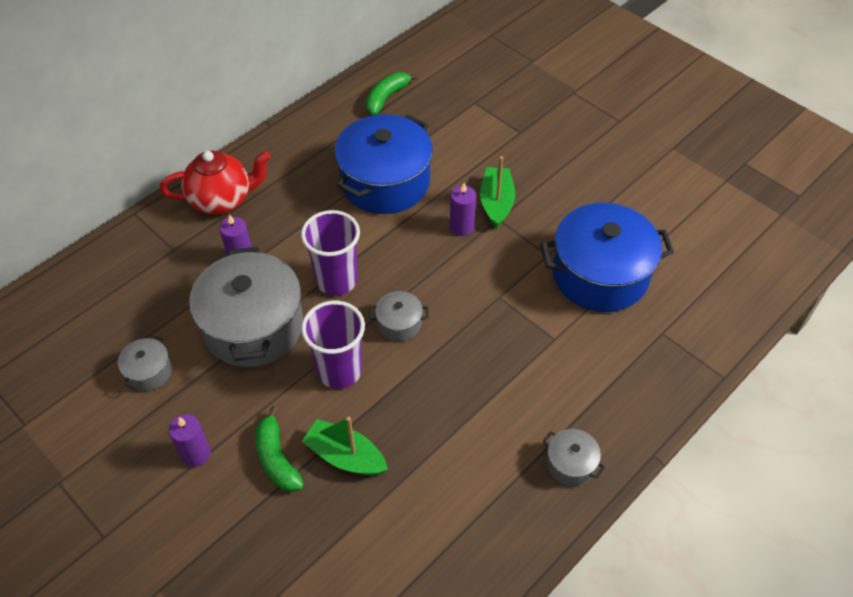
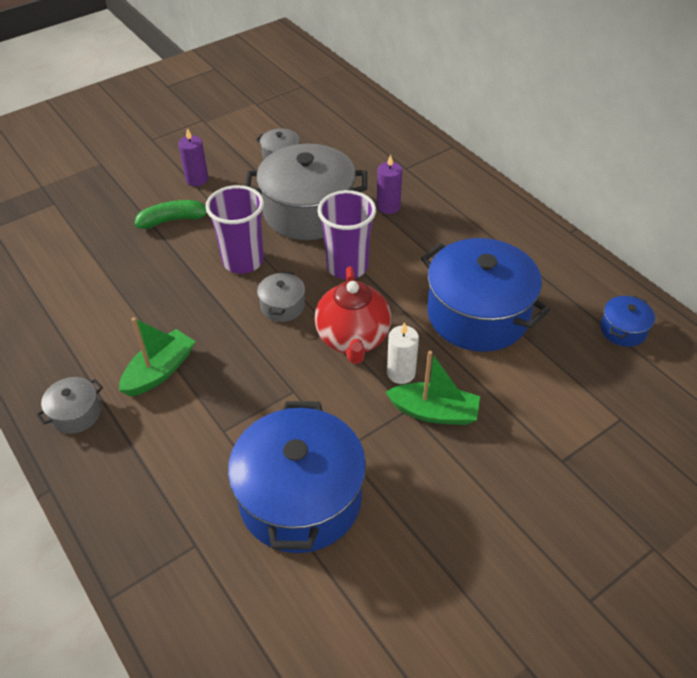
camera: 100 degrees right, 5 degrees down
(222, 200) = (463, 196): red teapot -> red teapot (353, 339)
(345, 456) = (157, 258): green boat -> green boat (160, 371)
(386, 98) = (623, 330): green banana -> blue pot
(461, 227) = (401, 373): purple candle -> white candle

